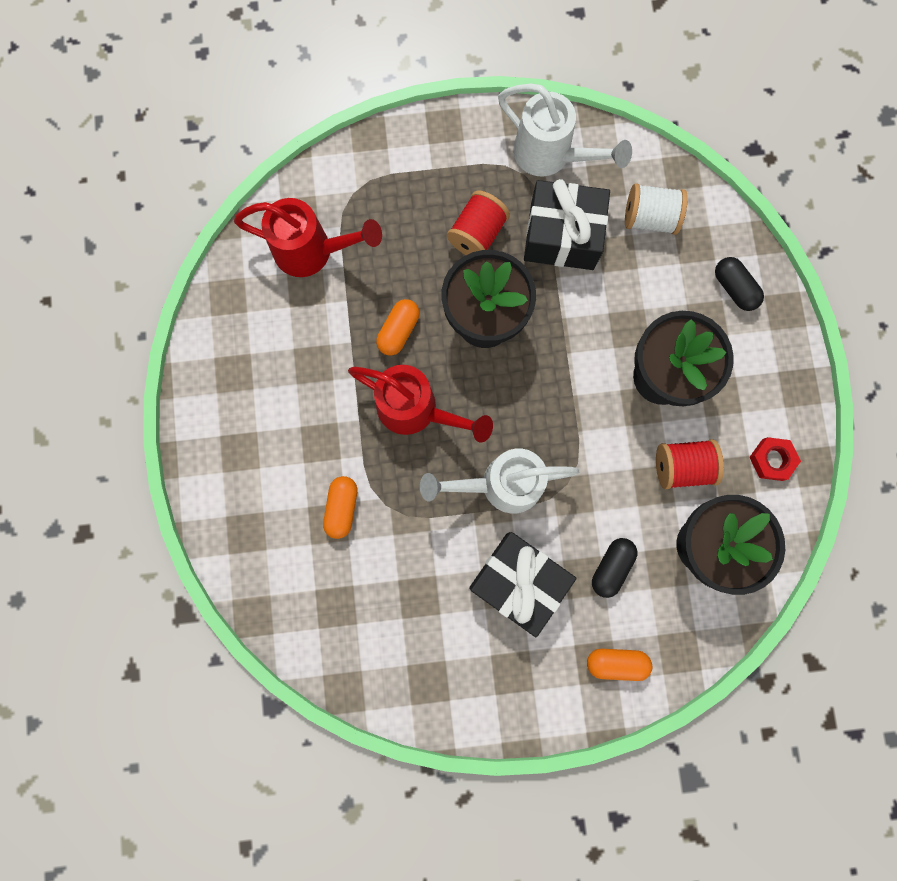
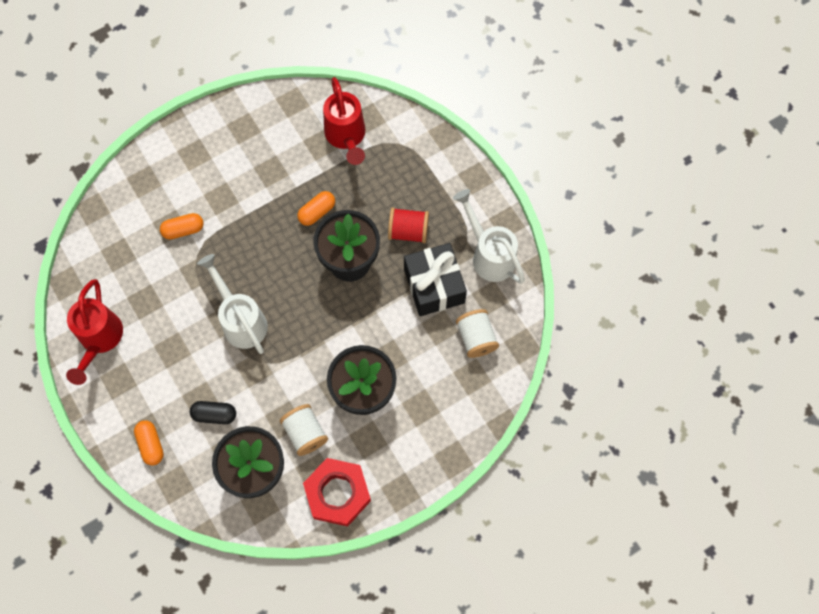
camera: 65 degrees right, 10 degrees down
(398, 331) = (317, 212): orange capsule -> orange capsule turned 45 degrees counterclockwise
(417, 411) = (268, 247): red watering can -> red watering can (99, 340)
(518, 582) = (180, 359): black gift -> none
(551, 156) = (489, 254): white watering can -> white watering can turned 135 degrees clockwise
(681, 466) = (305, 433): red spool -> white spool
(734, 288) = (452, 417): black capsule -> none
(772, 460) = (337, 493): red nut -> red nut, size x1.93

